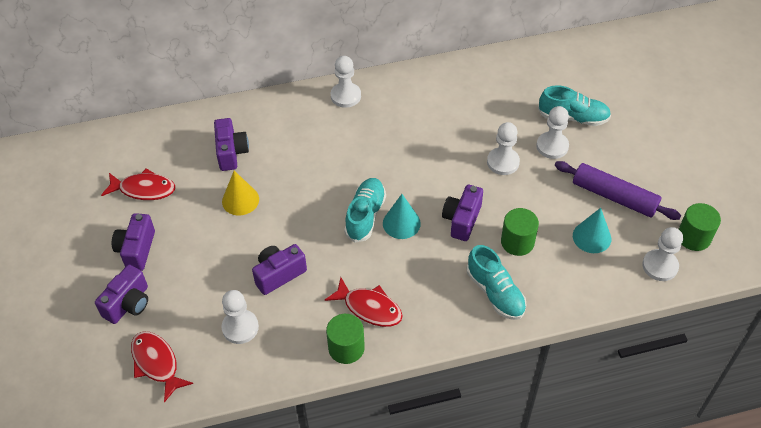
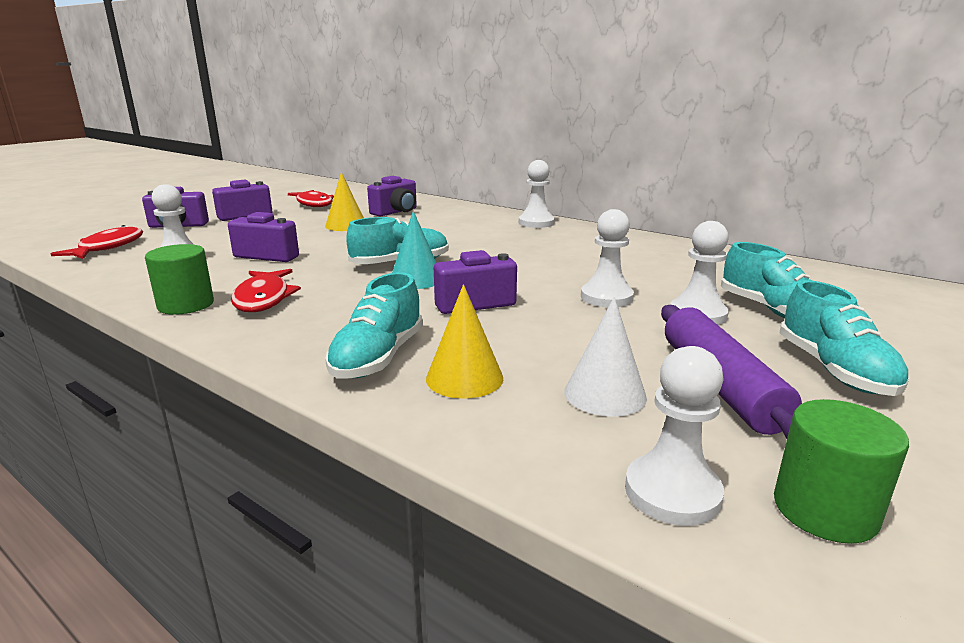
camera: 50 degrees right, 30 degrees down
(517, 242) = (494, 343): green cylinder -> none
(541, 273) = (464, 378): none -> yellow cone
(591, 237) = (605, 394): turquoise cone -> white cone
(633, 152) = (834, 370): none -> turquoise shoe

